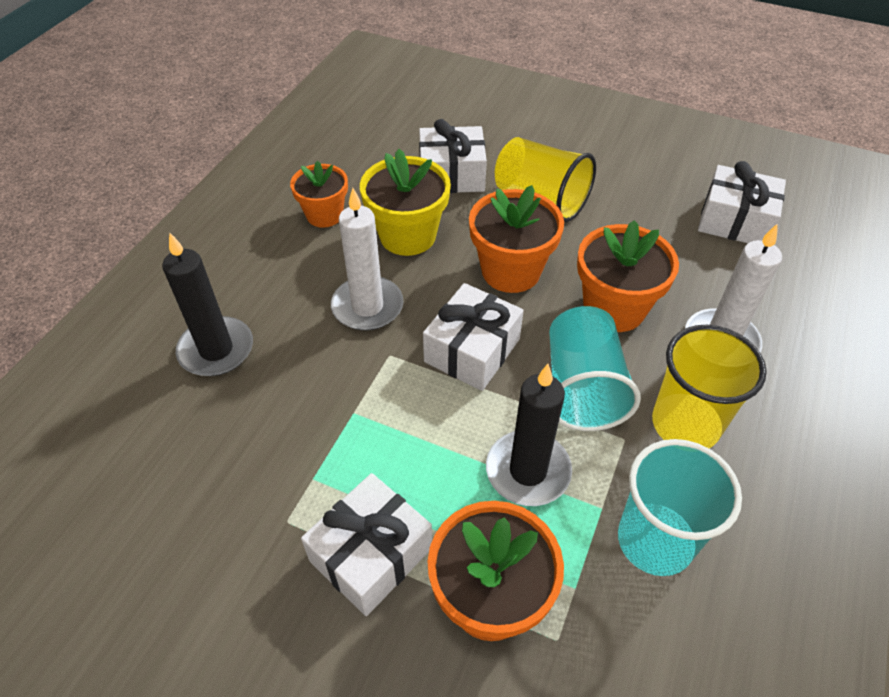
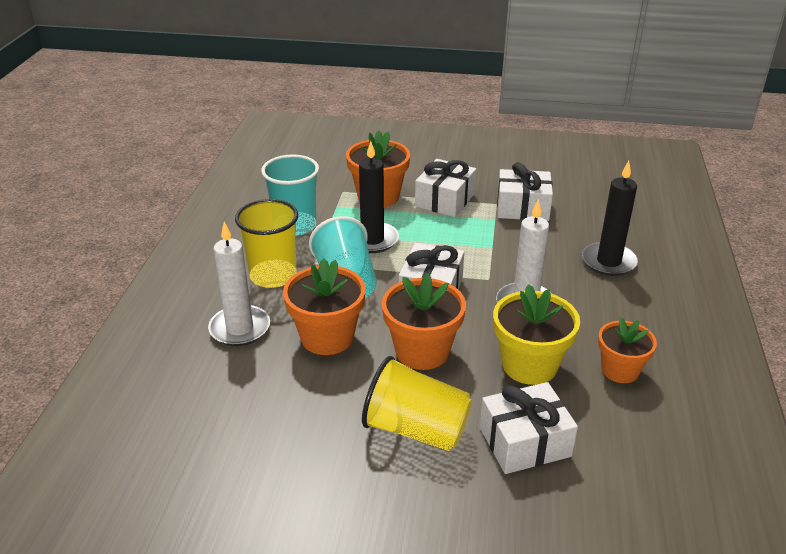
camera: 165 degrees right, 15 degrees down
(735, 221) = (203, 445): white gift -> white gift (522, 208)

